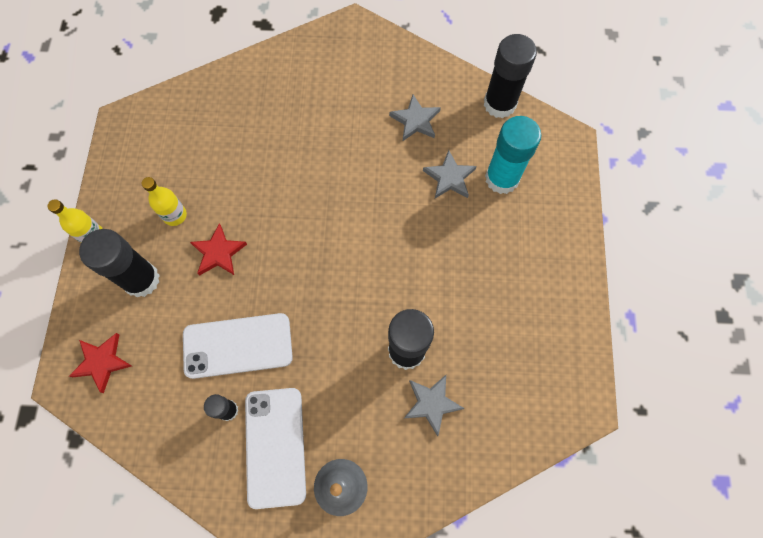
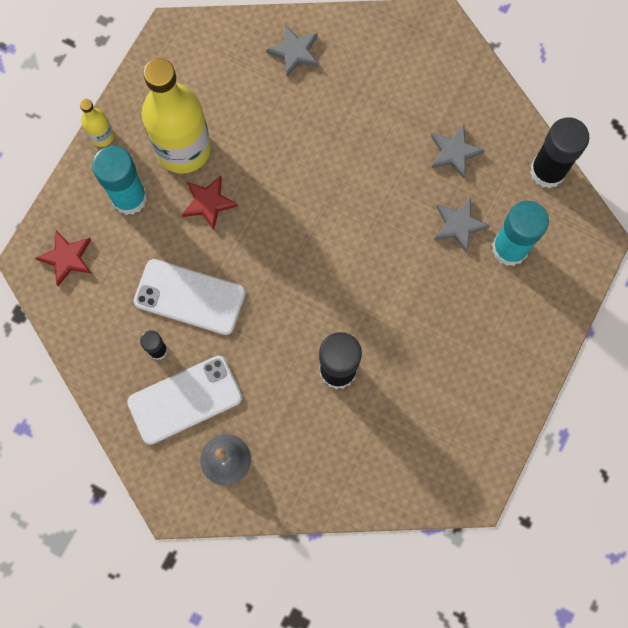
camera: 25 degrees right, 5 degrees up
(141, 280) = (129, 198): black glue stick -> turquoise glue stick
(175, 215) = (183, 149): yellow bottle -> yellow bottle, size x2.25
(275, 446) = (185, 400): white phone -> white phone turned 45 degrees clockwise
(431, 403) = (338, 427): grey star -> grey star (294, 52)

